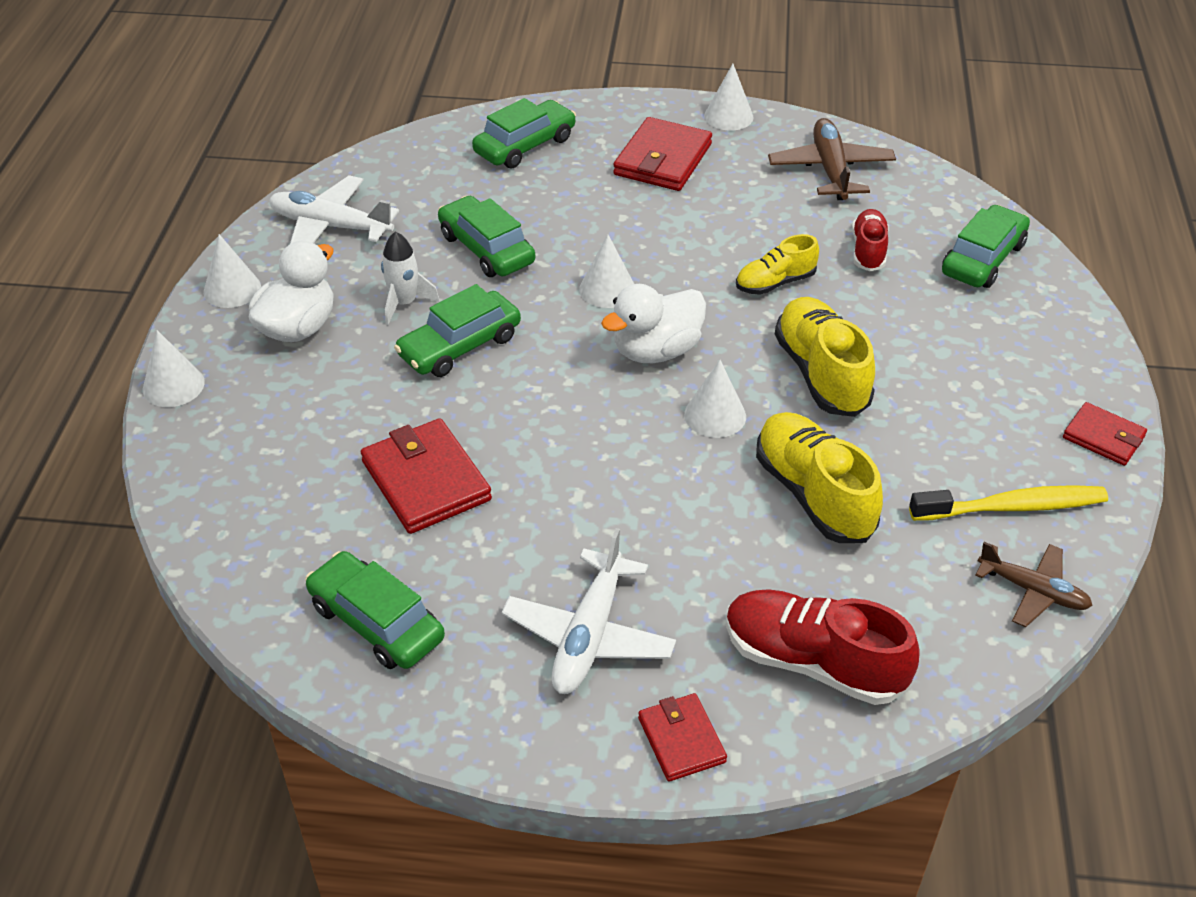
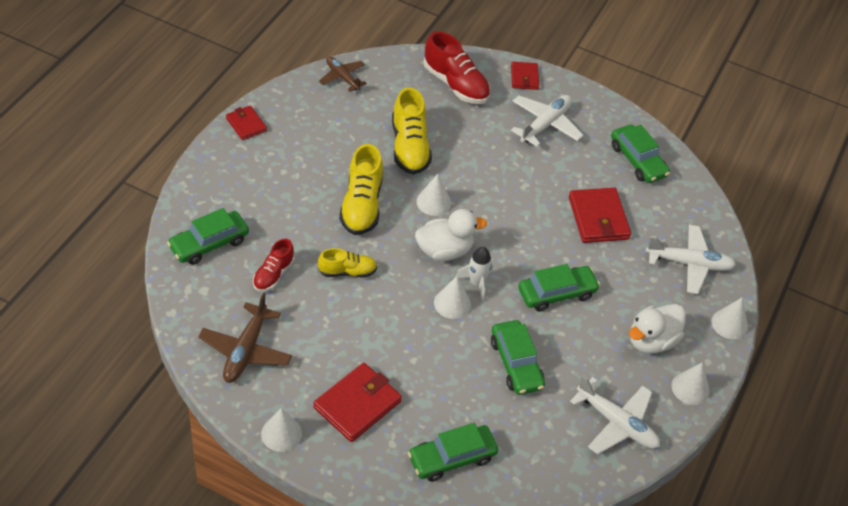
camera: 165 degrees left, 5 degrees up
(248, 455) = (689, 264): none -> white plane
(404, 303) = (582, 337): white rocket -> white rocket (476, 282)
(1013, 507) = (320, 110): yellow toothbrush -> none

